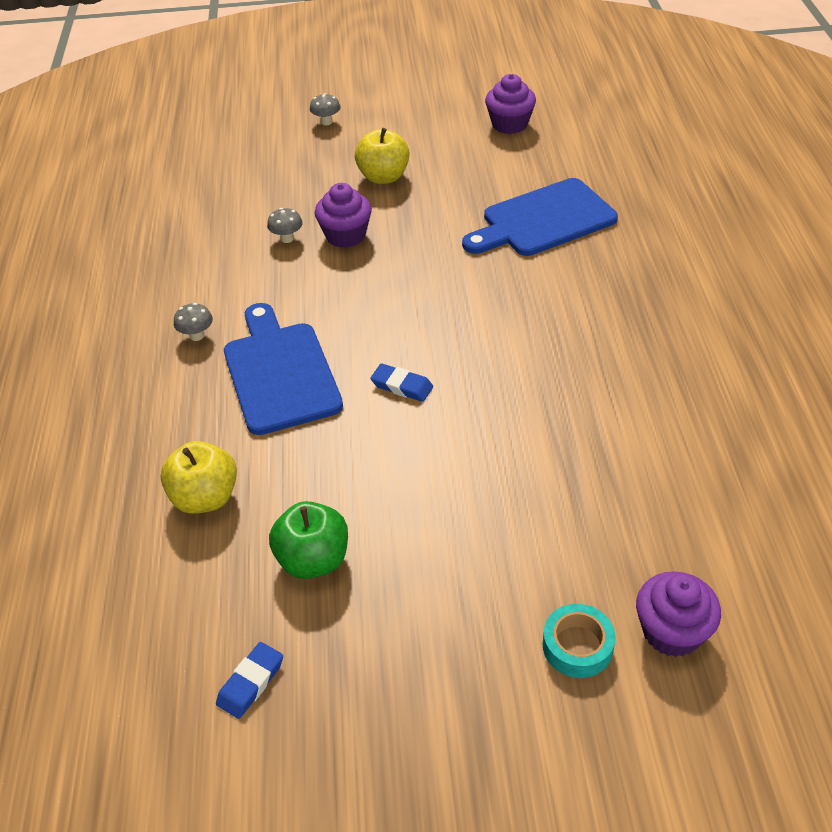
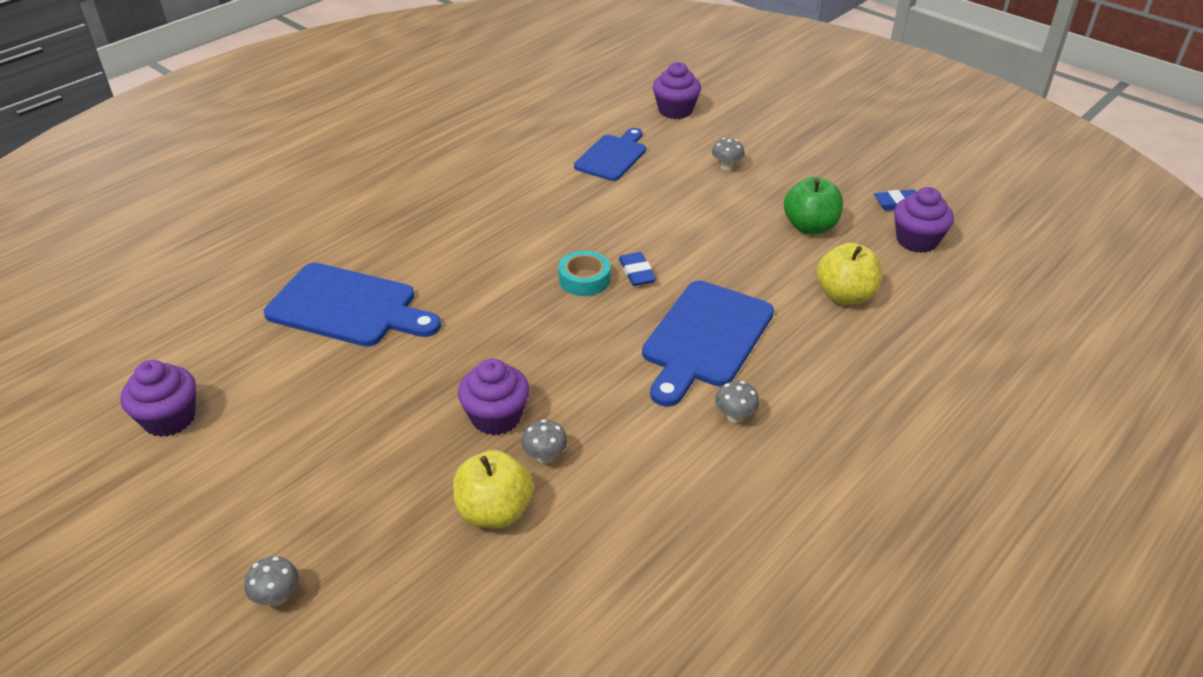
camera: 135 degrees left, 5 degrees down
(187, 632) = (917, 240): none -> purple cupcake
(383, 177) = (366, 456): yellow apple -> yellow apple (494, 511)
(490, 579) = (726, 167): none -> grey mushroom
(577, 646) = (722, 129): turquoise tape -> turquoise tape (584, 279)
(614, 493) = (612, 156): none -> blue cutting board

